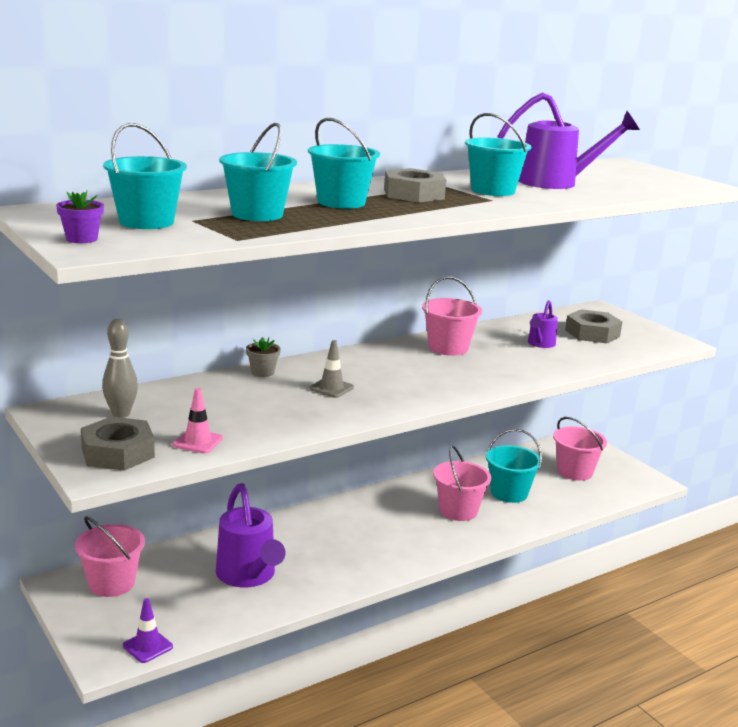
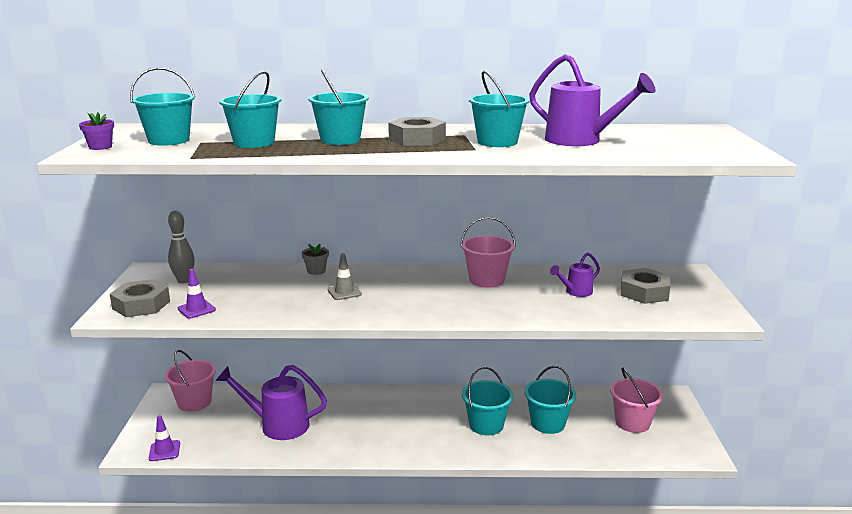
camera: 35 degrees right, 0 degrees up
(198, 442) = (196, 309): pink traffic cone -> purple traffic cone
(248, 576) = (278, 425): purple watering can -> purple watering can turned 90 degrees clockwise
(458, 511) = (486, 425): pink bucket -> turquoise bucket

